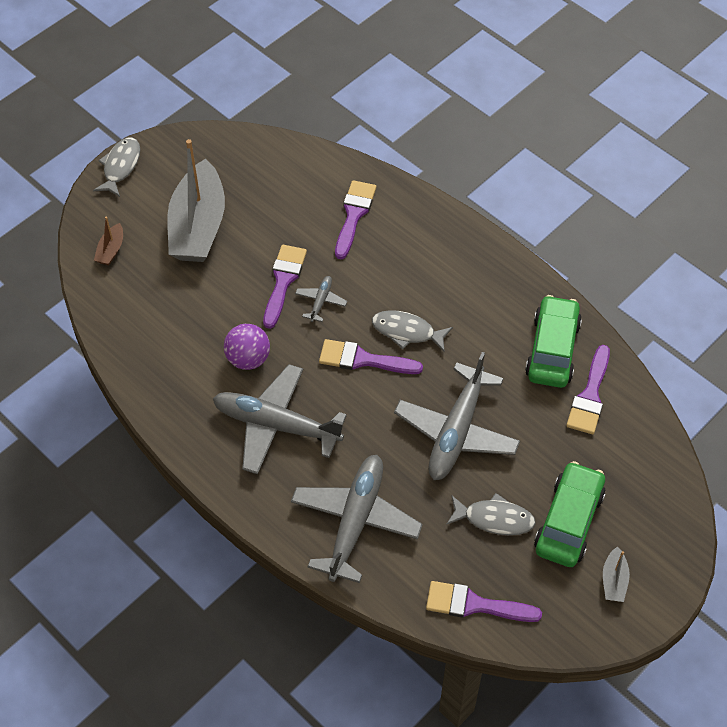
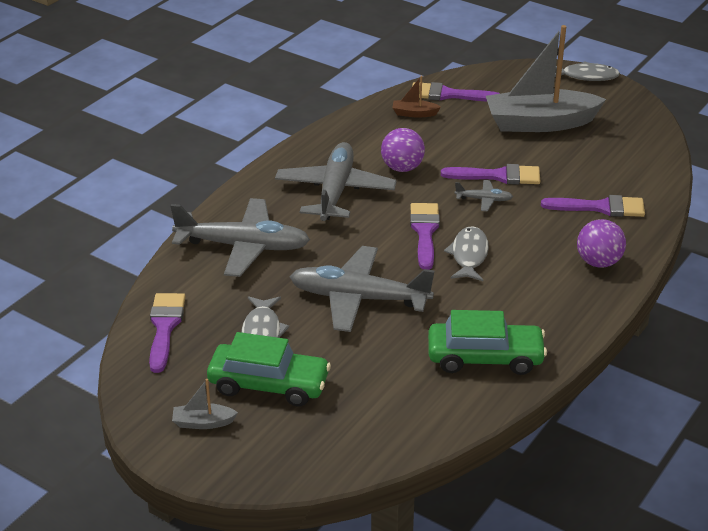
camera: 80 degrees right, 20 degrees down
(111, 250) = (491, 85): brown boat -> brown boat (414, 113)
(435, 238) = (598, 262): none -> purple ball
(590, 395) = (433, 391): purple brush -> purple brush (448, 95)

